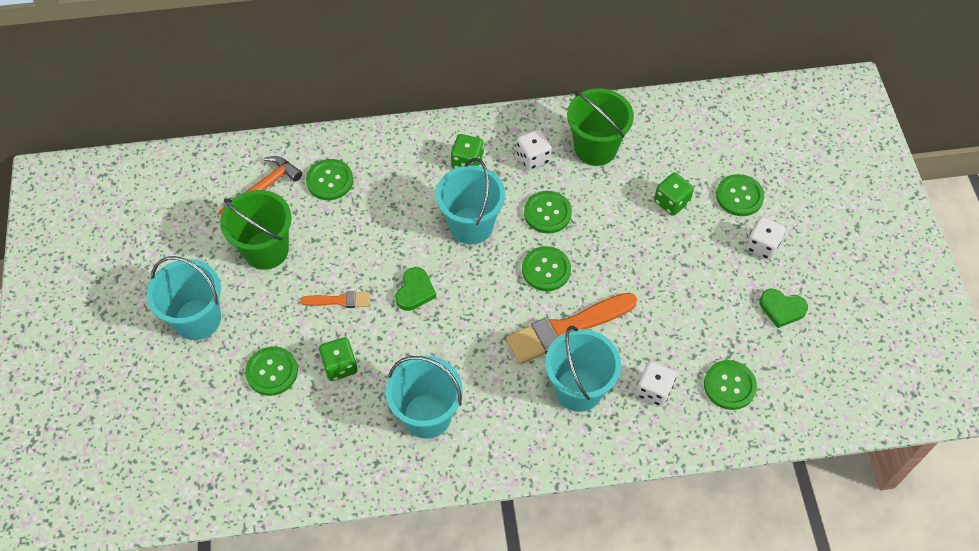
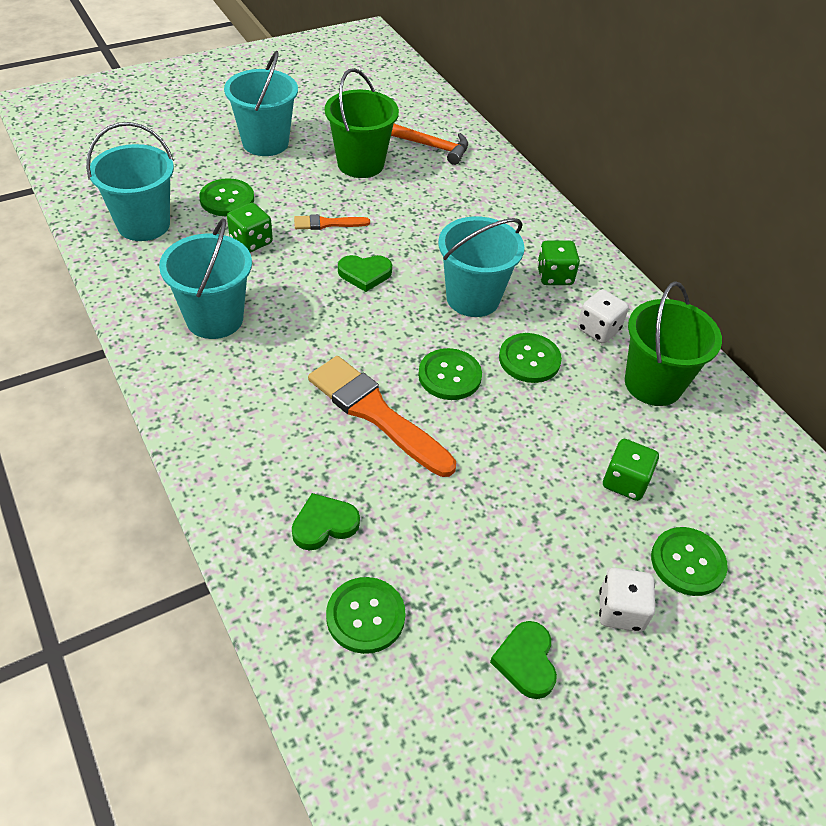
camera: 65 degrees right, 10 degrees down
(330, 180) = (464, 184): green button -> none
(339, 300) = (327, 223): orange brush -> orange brush turned 105 degrees clockwise
(578, 389) = (296, 444): turquoise bucket -> turquoise bucket (143, 224)
(653, 390) = (324, 524): white dice -> green heart

